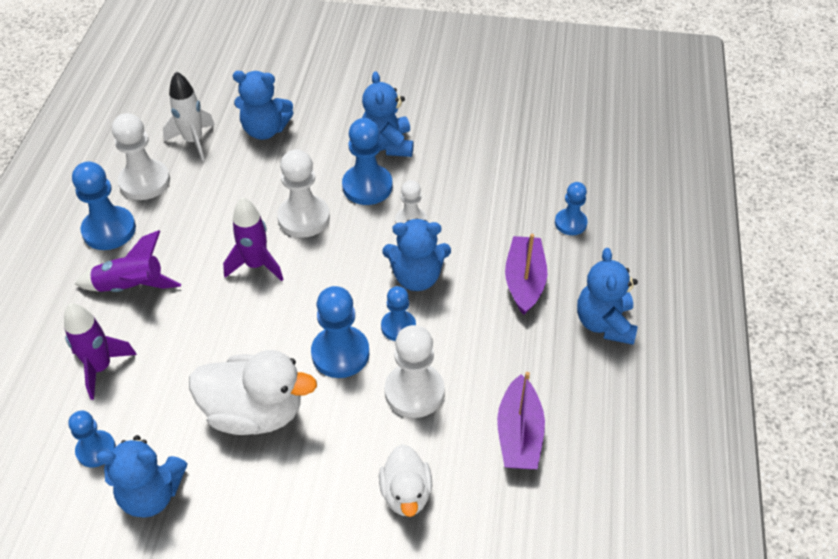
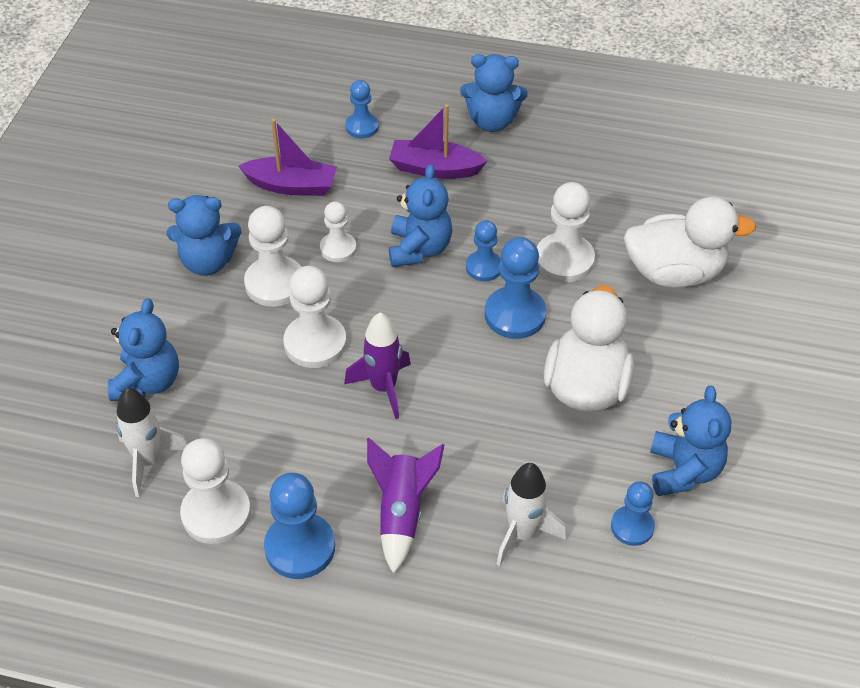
camera: 85 degrees left, 0 degrees up
(100, 368) = (522, 534): purple rocket -> white rocket
(367, 186) = (275, 283): blue pawn -> white pawn
(406, 493) = (674, 272): white duck -> white duck, size x1.65
(519, 434) = (612, 192): purple boat -> purple boat (292, 185)

